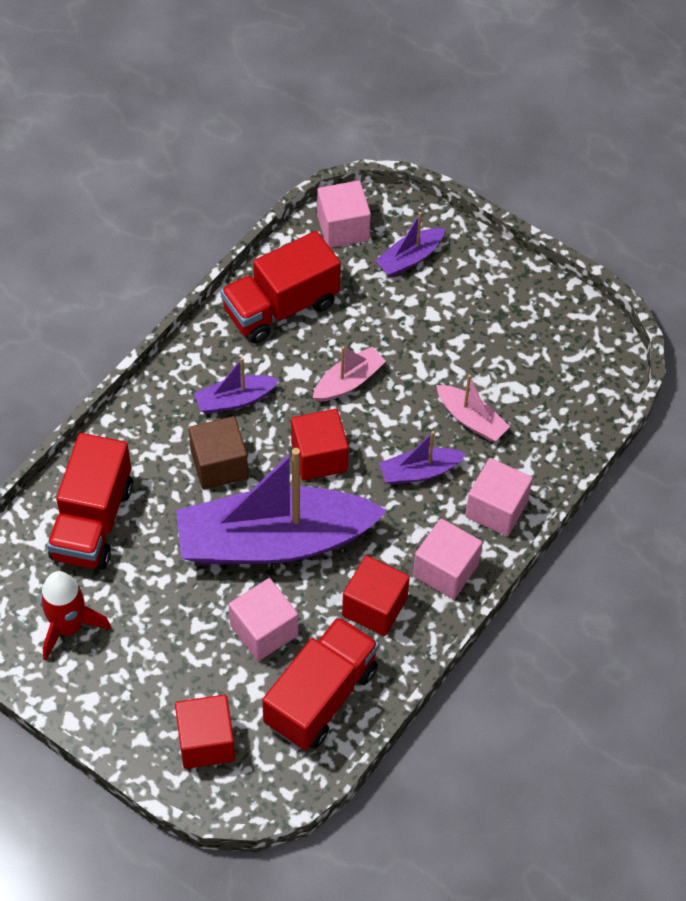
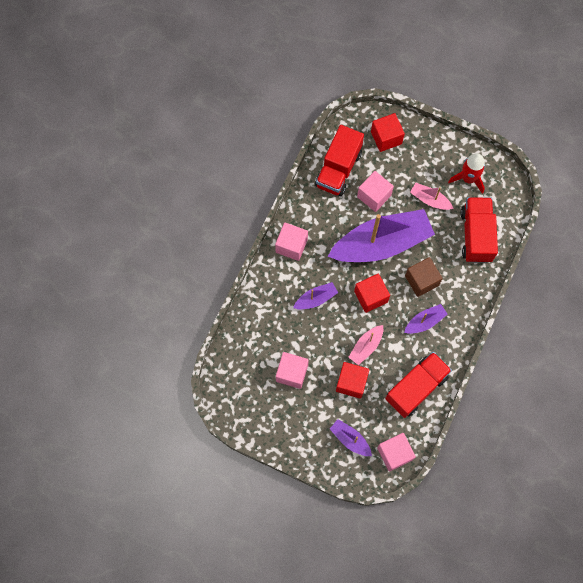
camera: 170 degrees right, 15 degrees up
(374, 607) = (323, 219): red cube -> red cube (351, 382)
(409, 258) = (350, 439): purple boat -> purple boat turned 90 degrees counterclockwise
(471, 419) = (294, 336): pink boat -> pink boat (430, 200)
(496, 509) = (271, 285): pink cube -> pink cube (292, 373)

